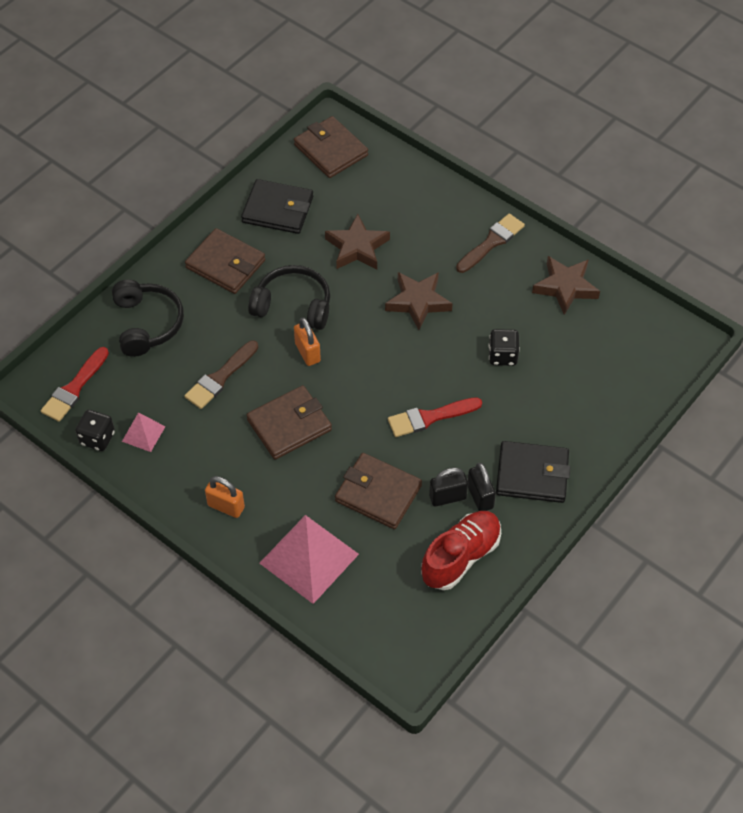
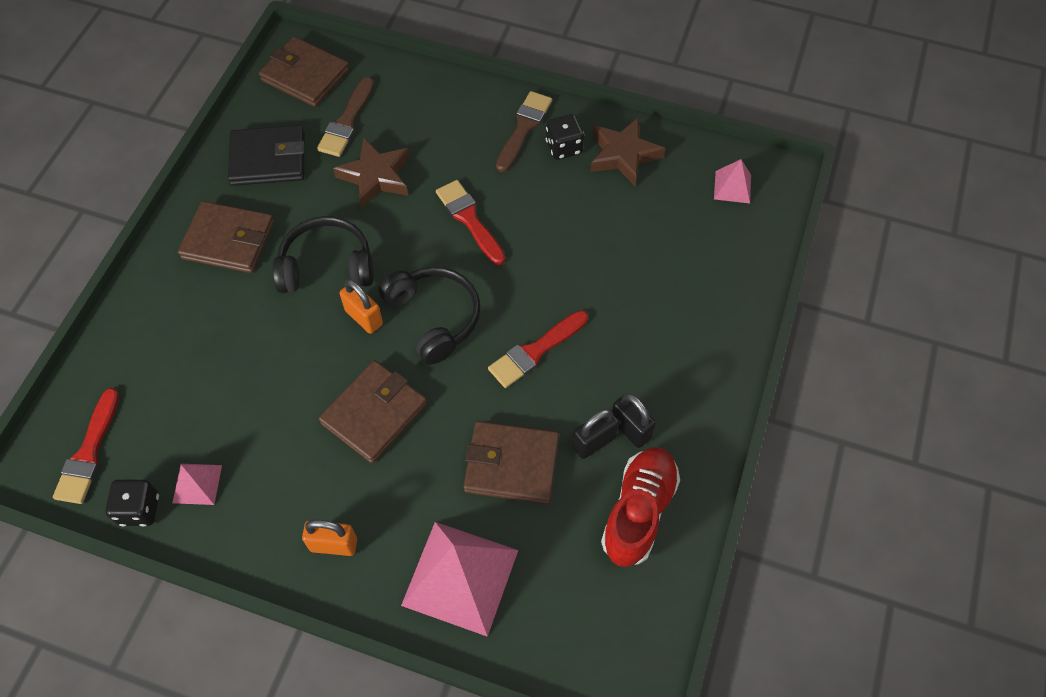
camera: 20 degrees left, 5 degrees up
(147, 324) = (156, 342): black headphones -> black headphones (433, 318)
(220, 378) = (269, 381): brown brush -> brown brush (346, 122)
(418, 302) = (469, 219): brown star -> red brush
(502, 356) = (587, 253): black dice -> black dice (564, 147)
(532, 474) = (677, 382): black wallet -> none
(646, 339) = (732, 187): none -> pink pyramid

